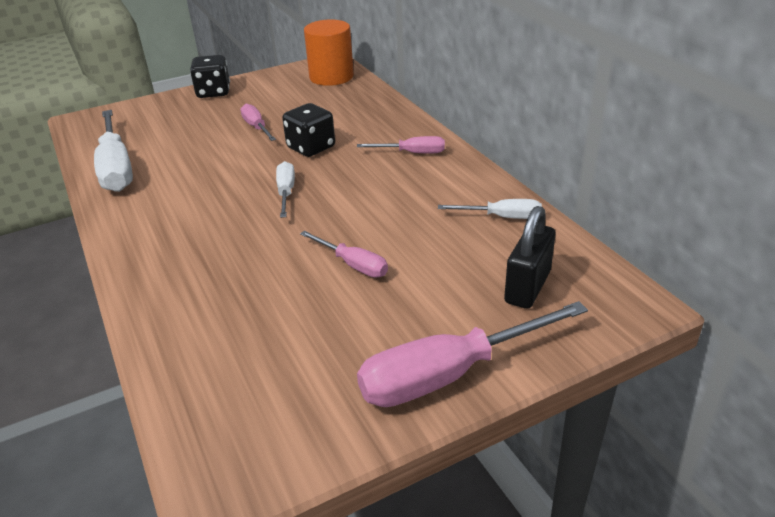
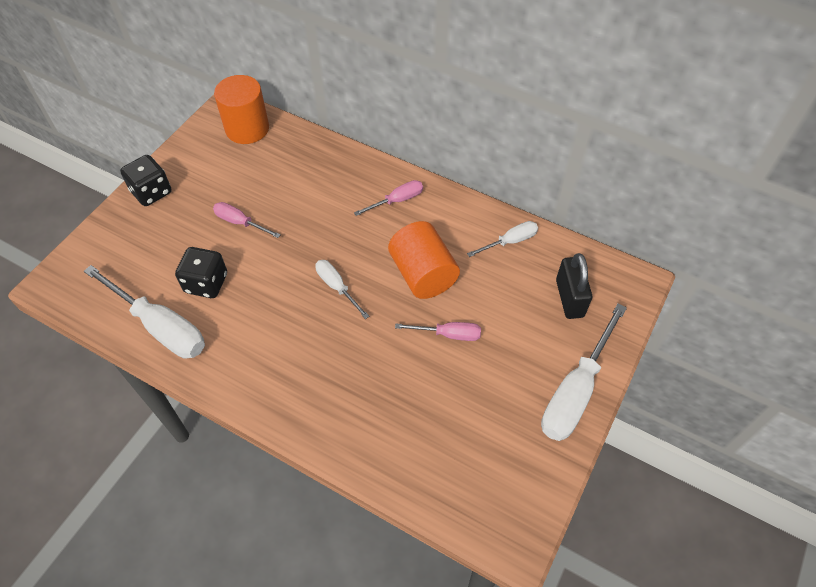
camera: 35 degrees left, 20 degrees up
(311, 147) = (311, 228): black dice -> black dice (206, 283)
(378, 211) = (423, 274): none -> orange cylinder
(449, 374) = (576, 391): pink screwdriver -> white screwdriver

